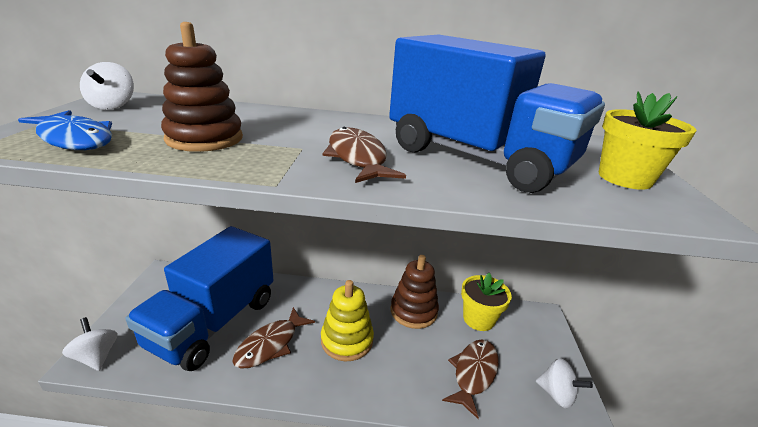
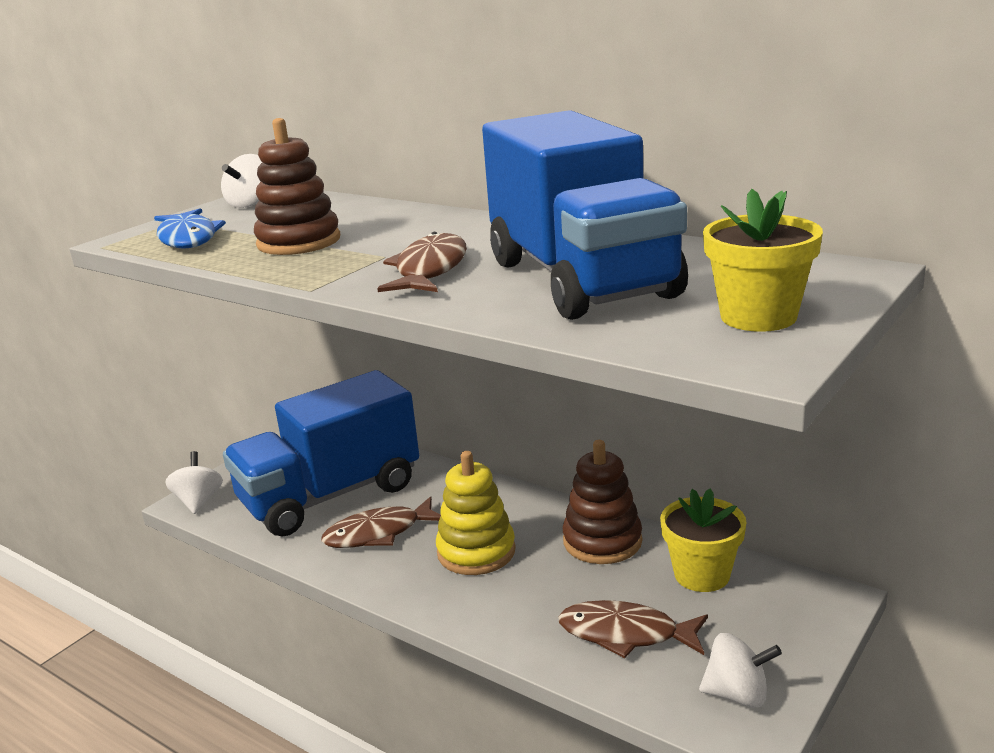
camera: 35 degrees right, 5 degrees down
(473, 373) = (625, 634): brown fish -> brown fish turned 135 degrees counterclockwise
(556, 394) = (737, 694): white spinning top -> white spinning top turned 60 degrees counterclockwise

